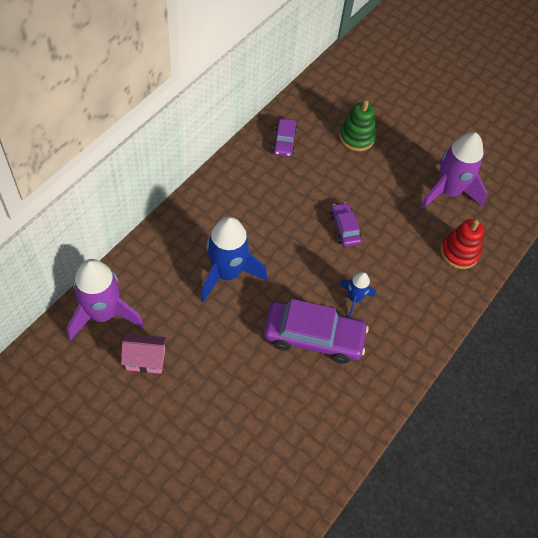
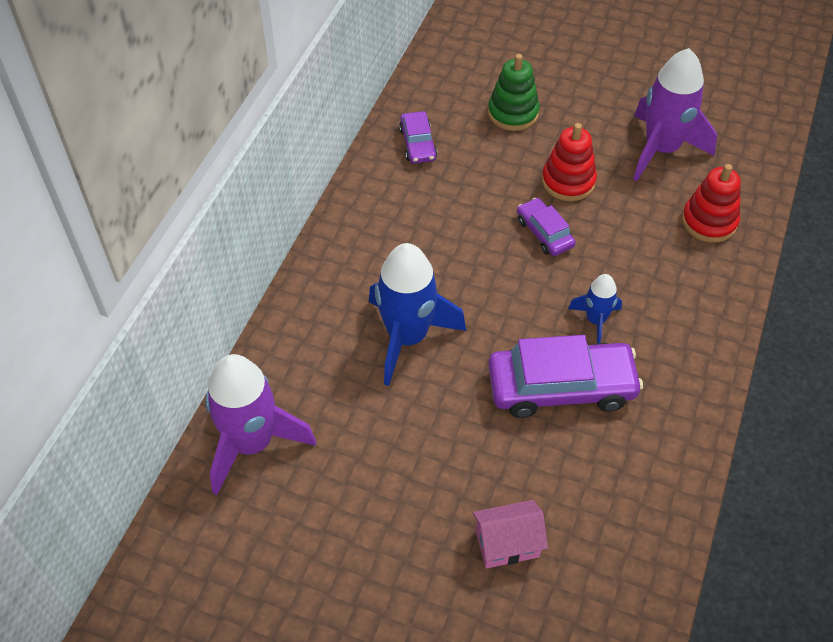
camera: 10 degrees left, 5 degrees down
(145, 359) = (337, 488): pink house -> pink house (507, 544)
(375, 196) = (568, 181): none -> red stacking toy

